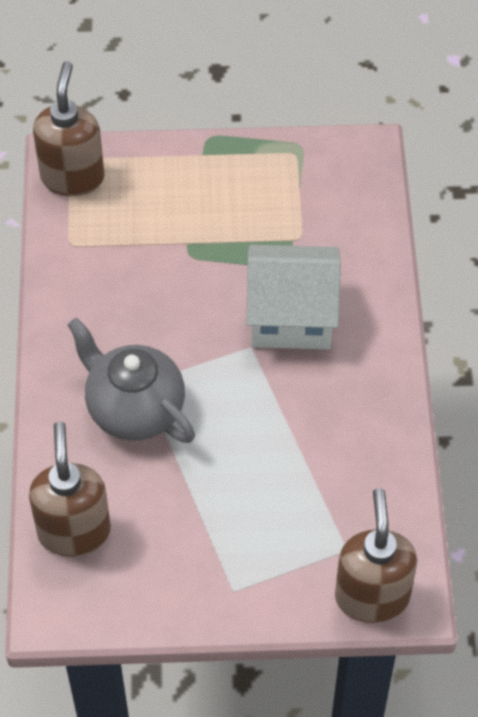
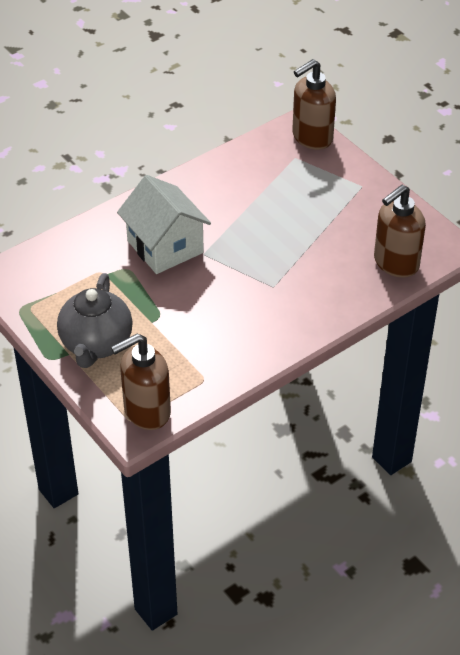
camera: 125 degrees left, 10 degrees down
(134, 409) = (295, 281): grey teapot -> grey teapot (96, 344)

